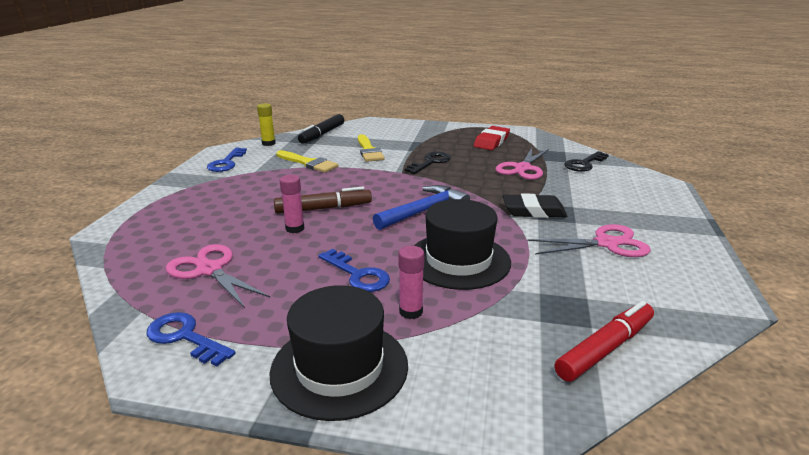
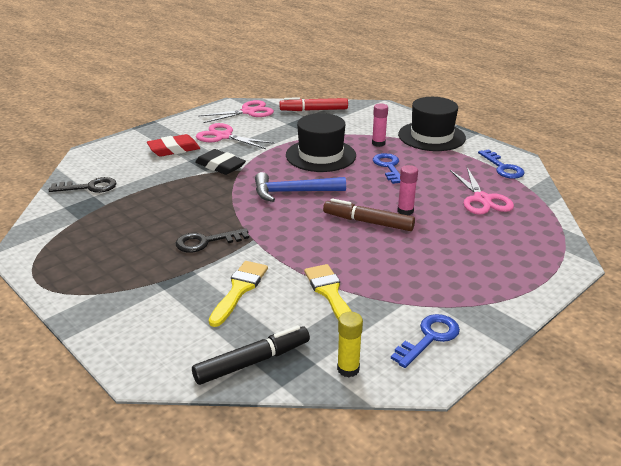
camera: 145 degrees left, 5 degrees up
(491, 142) = (91, 248): red eraser -> red eraser (174, 149)
(523, 168) = (145, 202): pink scissors -> pink scissors (248, 112)

